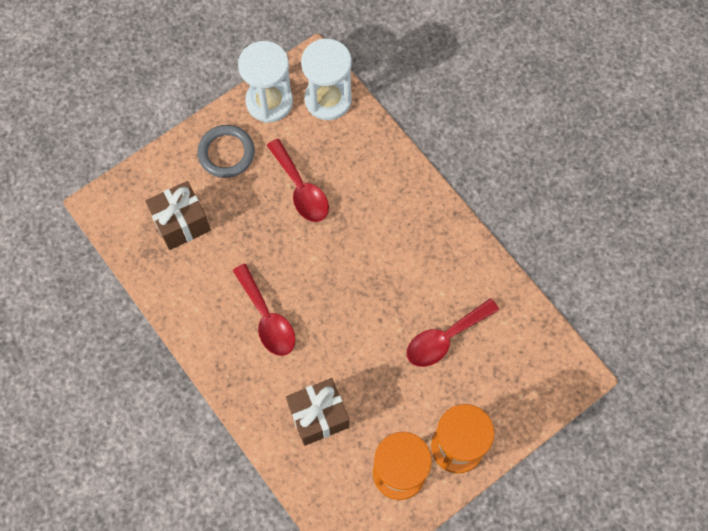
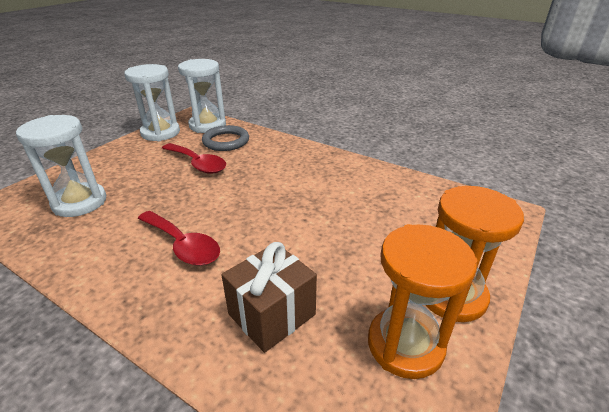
camera: 20 degrees left, 35 degrees down
(181, 223) = (80, 202): brown gift -> white hourglass
(226, 153) = (125, 159): grey ring -> grey ring (226, 141)
(445, 338) = (374, 216): red spoon -> none

